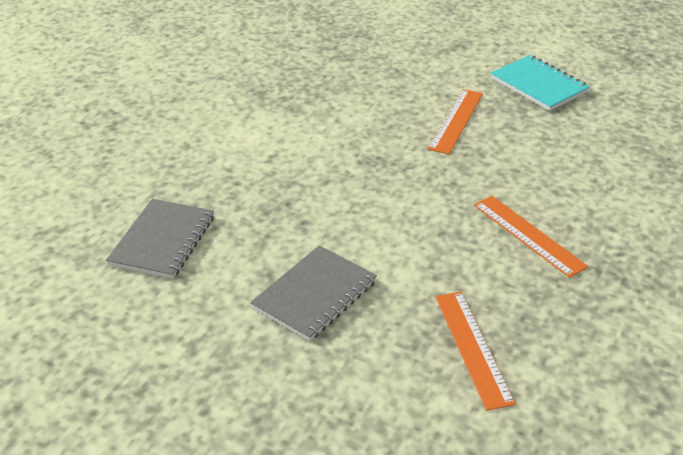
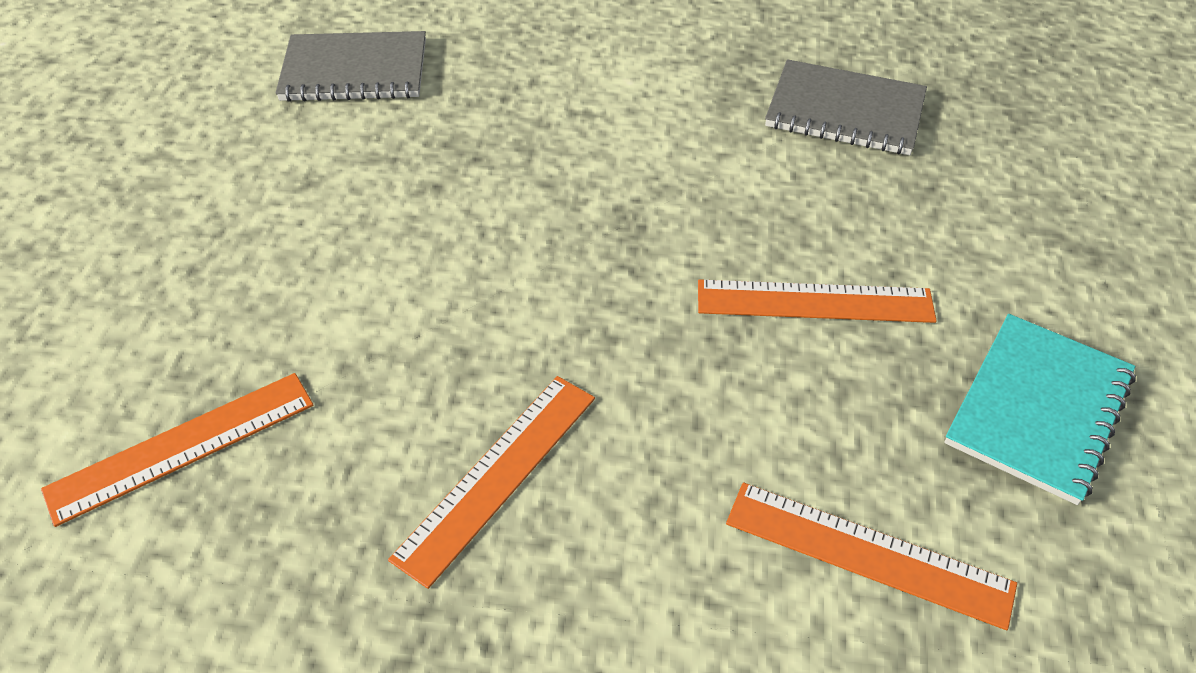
camera: 70 degrees right, 10 degrees up
(315, 295) = (275, 238): grey notebook -> grey notebook (845, 111)
(597, 144) = (868, 553): none -> orange ruler

